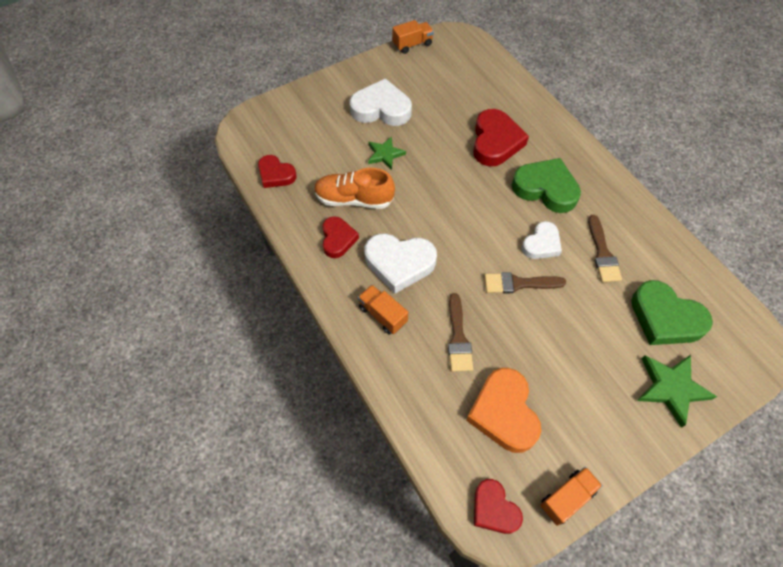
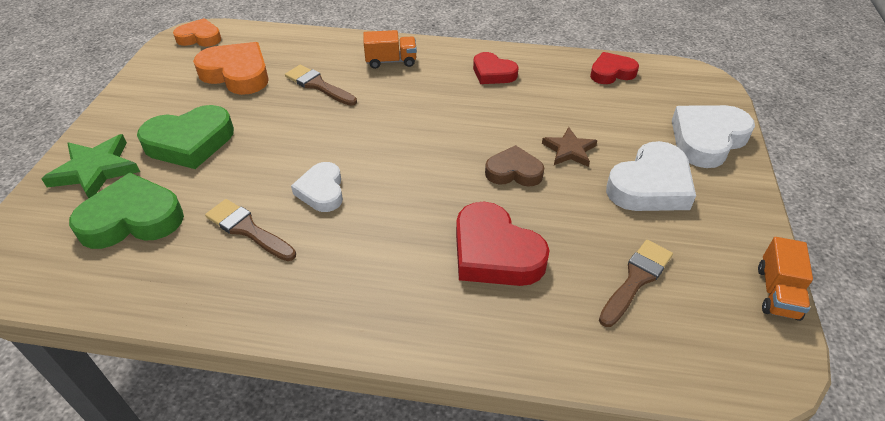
camera: 130 degrees right, 15 degrees down
(354, 199) = (529, 102): orange shoe -> none
(385, 154) = (569, 150): green star -> brown star
(399, 263) = (425, 92): white heart -> white heart (707, 139)
(430, 168) = (514, 172): none -> brown heart
(494, 509) = (199, 37): red heart -> orange heart
(518, 283) = (309, 146): brown brush -> brown brush (636, 279)
(545, 189) = (376, 247): green heart -> green heart (190, 142)
(567, 498) = (150, 67): orange truck -> none

